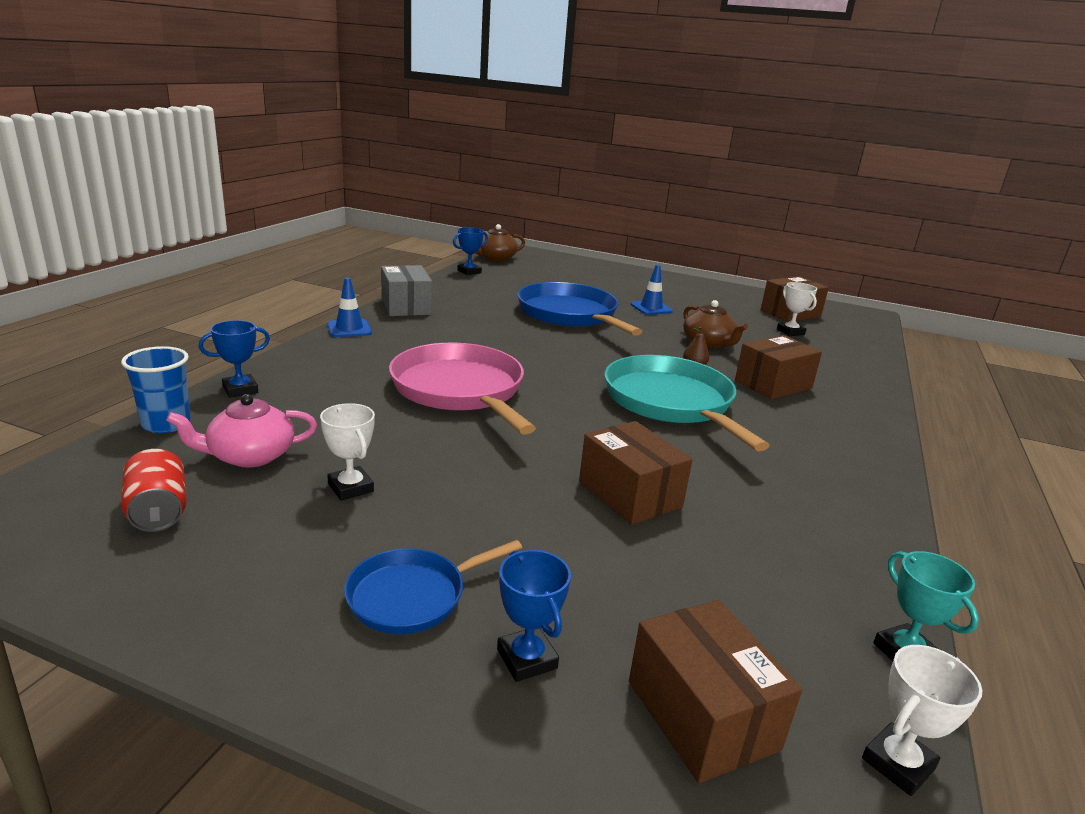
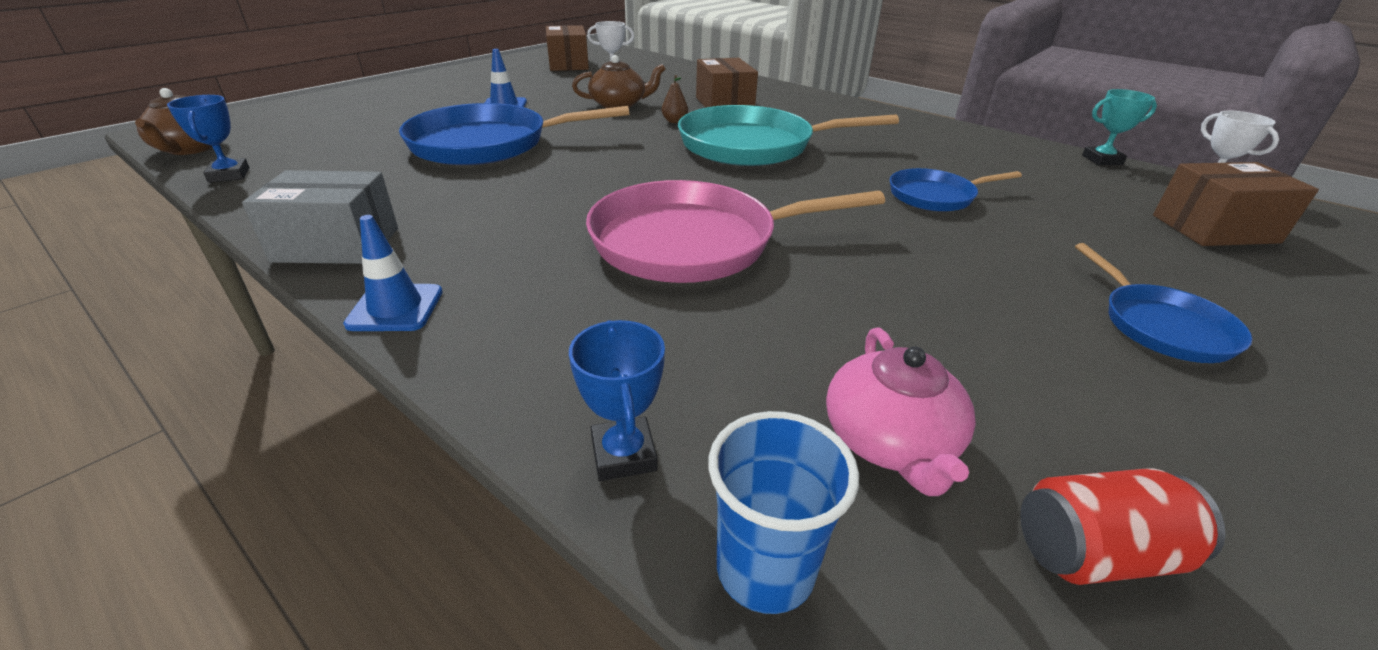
camera: 70 degrees left, 10 degrees up
(350, 488) = (964, 348): white trophy -> none
(527, 659) = (1208, 281): blue trophy -> none
(629, 494) = (935, 196): brown box -> blue pan

